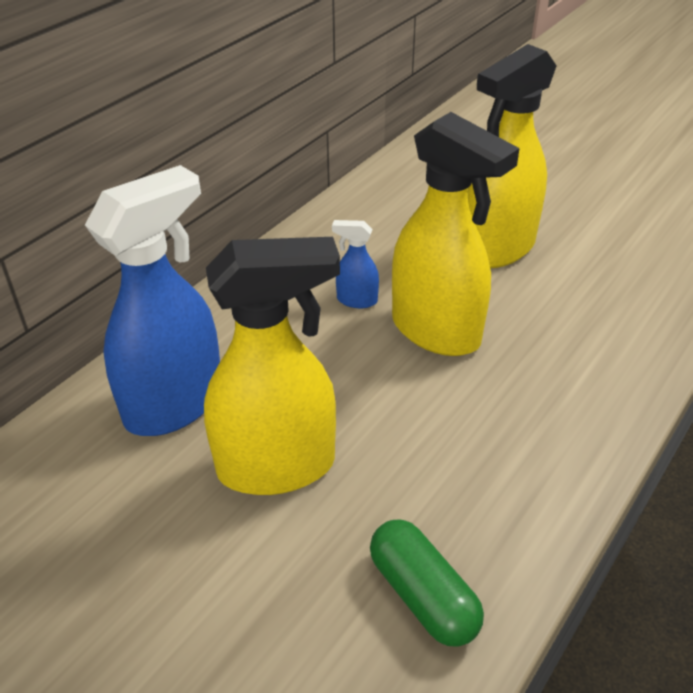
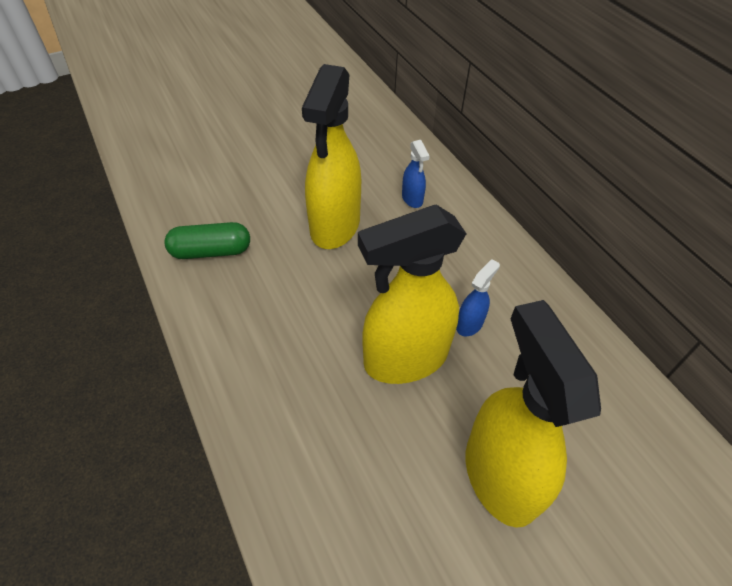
camera: 115 degrees right, 10 degrees up
(175, 404) = (412, 199): blue spray bottle -> blue spray bottle, size x0.43

